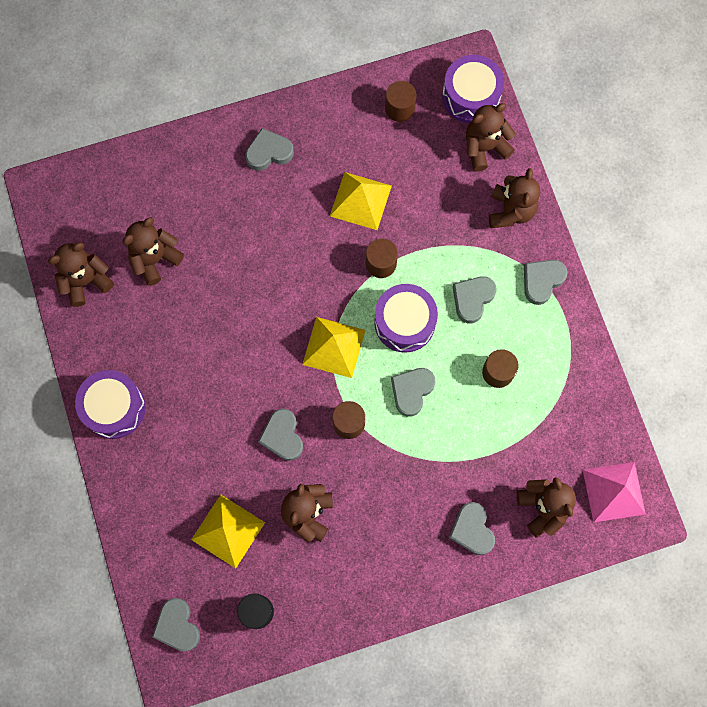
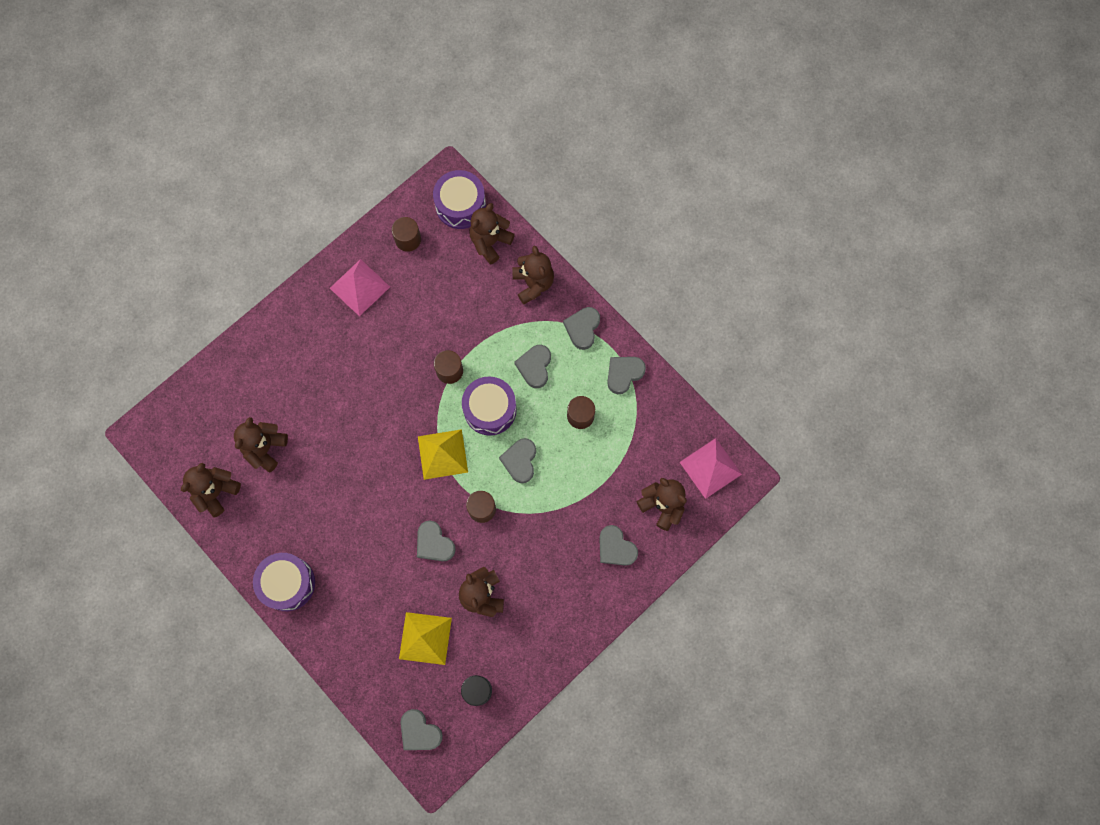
camera: 25 degrees left, 0 degrees up
(269, 152) = (318, 321): grey heart -> grey heart (624, 374)
(327, 136) = (359, 287): none -> pink pyramid
(360, 200) = (410, 327): yellow pyramid -> none

